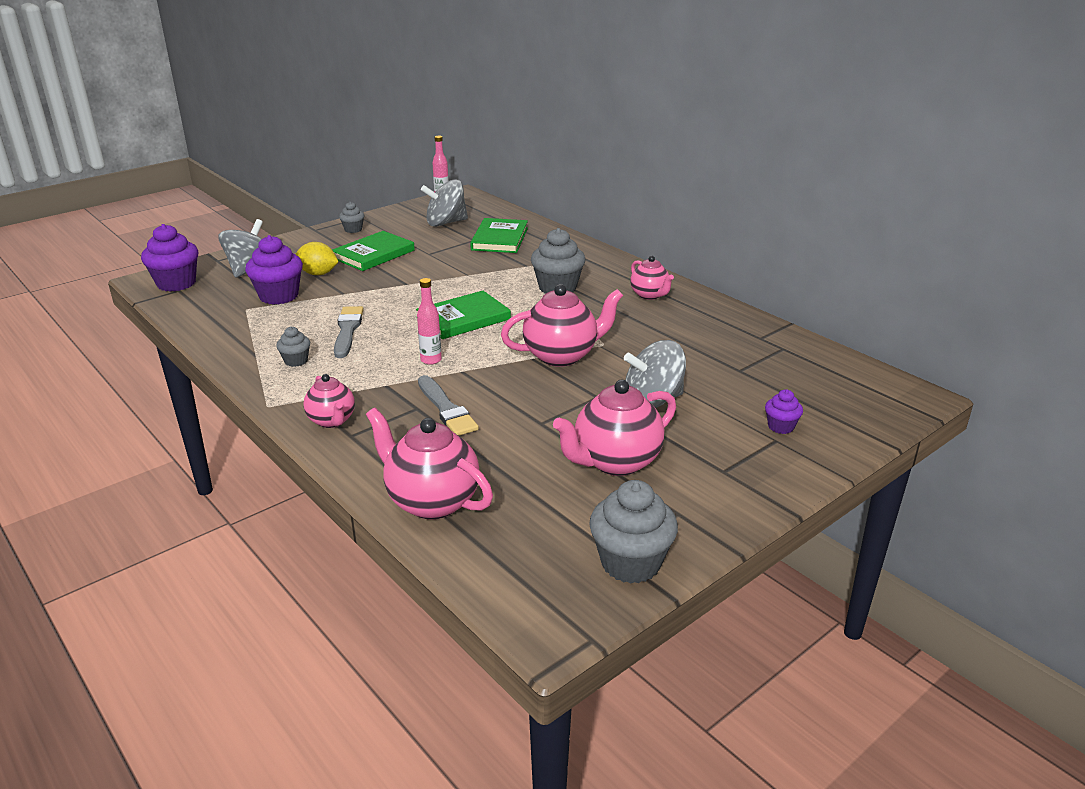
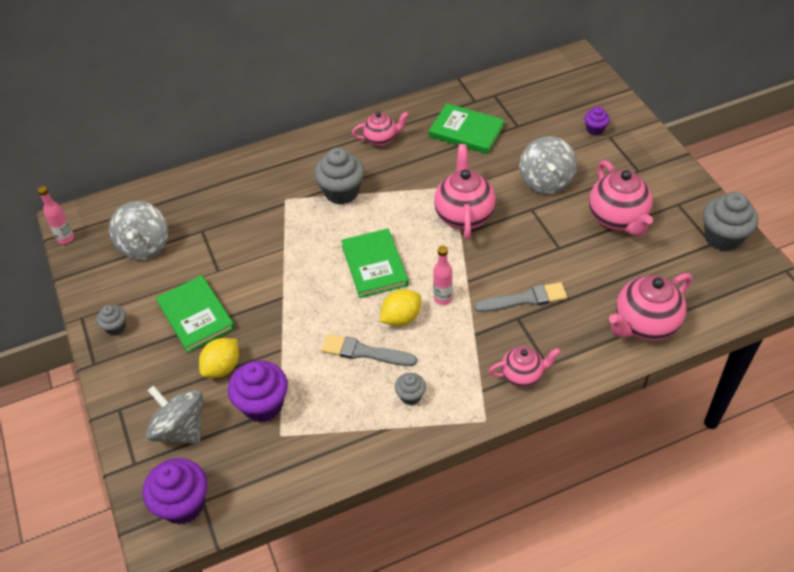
camera: 70 degrees left, 20 degrees up
(397, 342) = (401, 318): none -> yellow lemon
(499, 239) = (211, 211): green book -> green book (466, 131)

